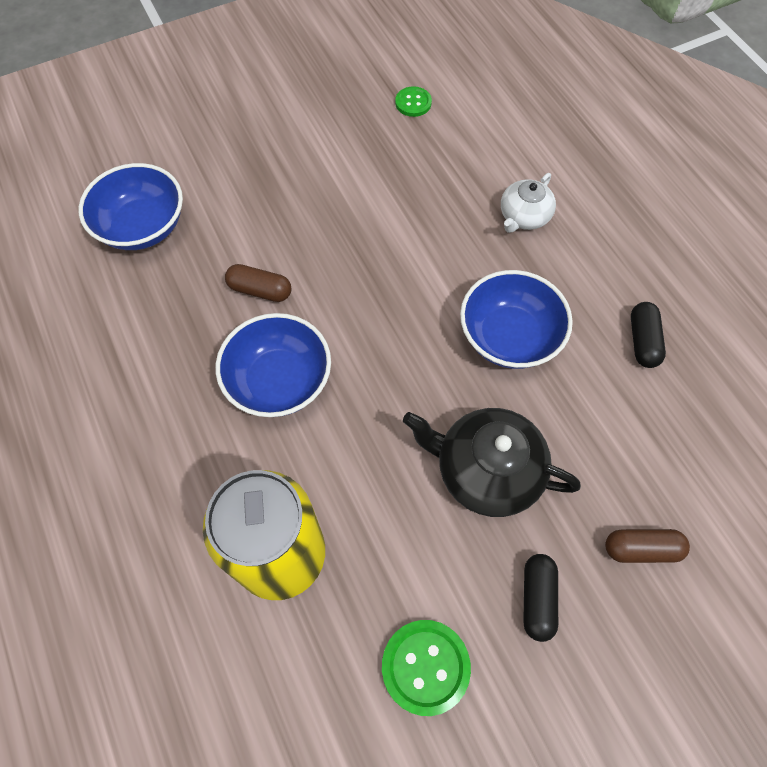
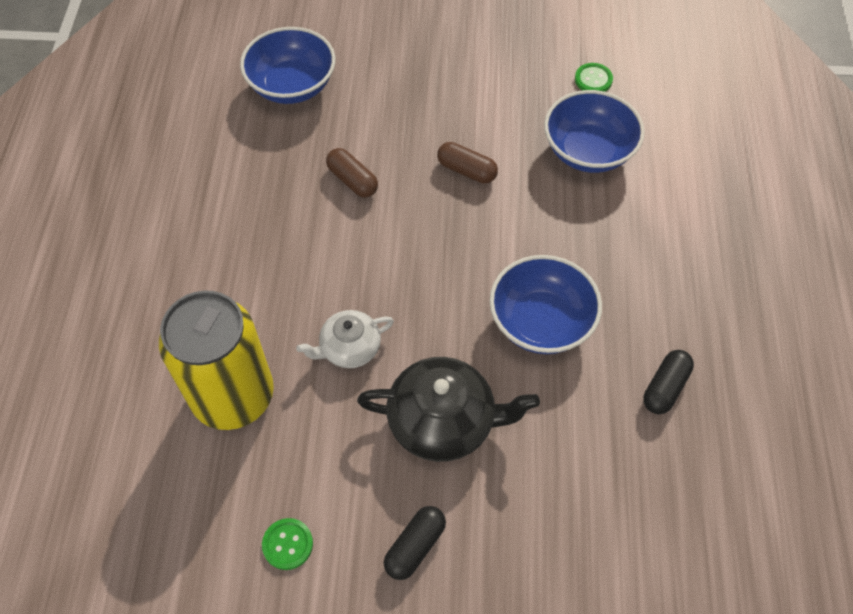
camera: 30 degrees right, 5 degrees down
(279, 381) = (320, 261): blue bowl -> blue bowl (588, 151)
(425, 667) = (287, 544): green button -> green button, size x0.60
(486, 470) = (443, 421): black teapot -> black teapot turned 135 degrees clockwise
(524, 216) = (628, 225): white teapot -> white teapot (349, 348)
(641, 549) = (535, 559): brown capsule -> brown capsule (466, 170)

